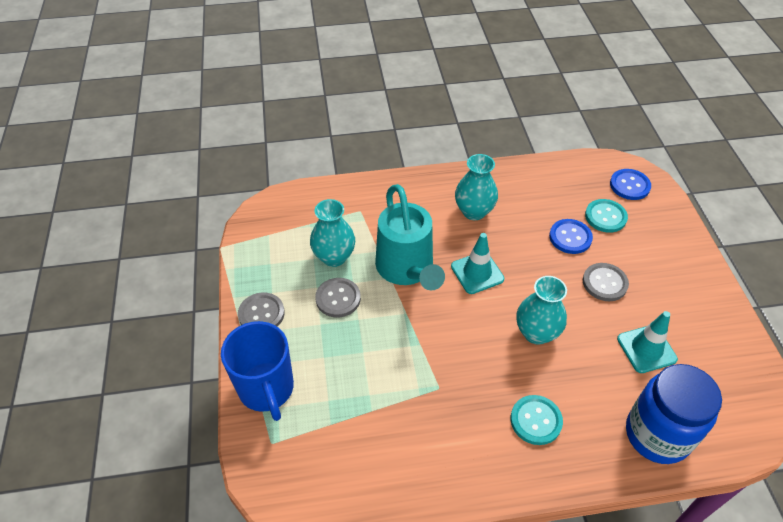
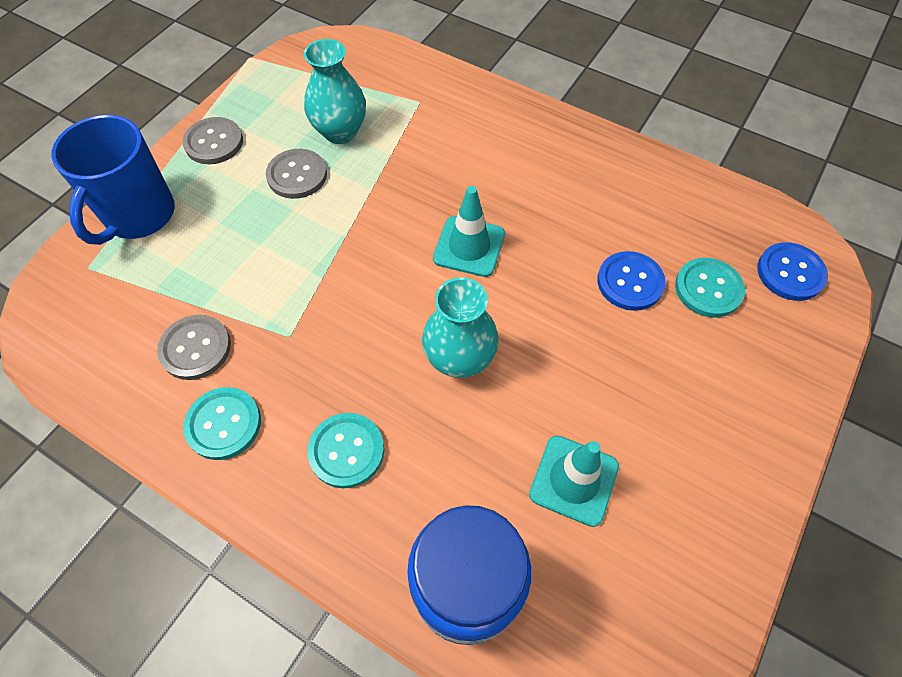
camera: 40 degrees right, 10 degrees up
(407, 270) = (397, 193): turquoise watering can -> none
(459, 460) = (224, 424): none -> turquoise button
(474, 211) = (544, 178): turquoise vase -> none
(604, 283) = (612, 364): grey button -> grey button (195, 348)

